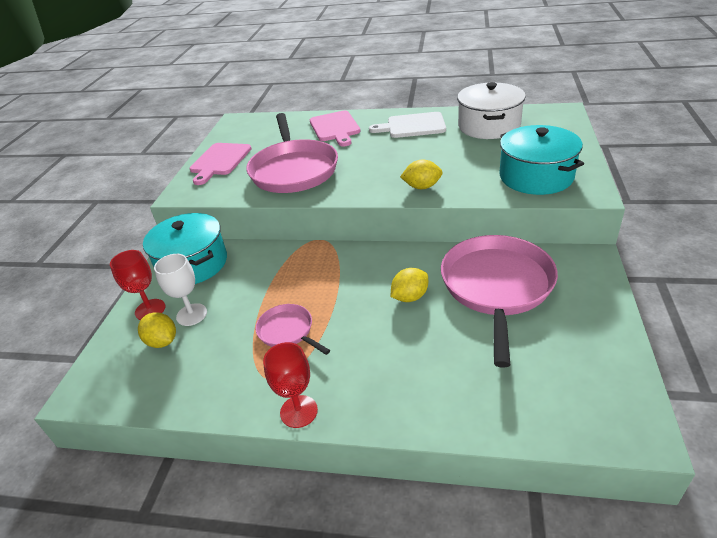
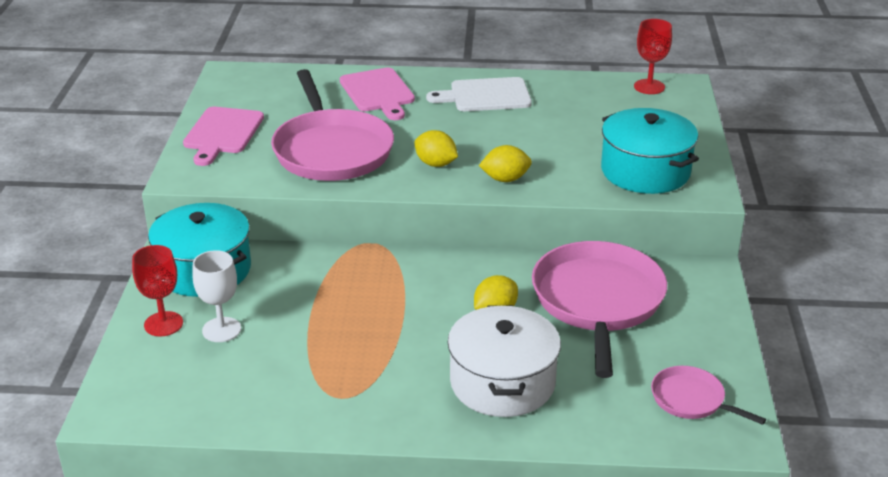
camera: 10 degrees left, 5 degrees down
(162, 341) = (192, 359): yellow lemon -> yellow lemon (435, 164)
(287, 331) = (350, 348): pink pan -> pink pan (691, 399)
(299, 411) = (380, 427): red goblet -> red goblet (649, 87)
(489, 126) = (587, 101): white pot -> white pot (502, 383)

